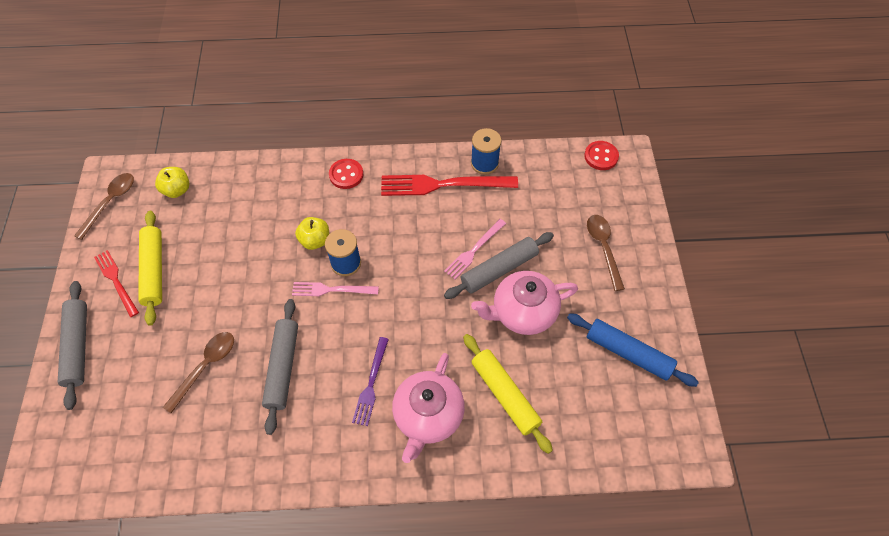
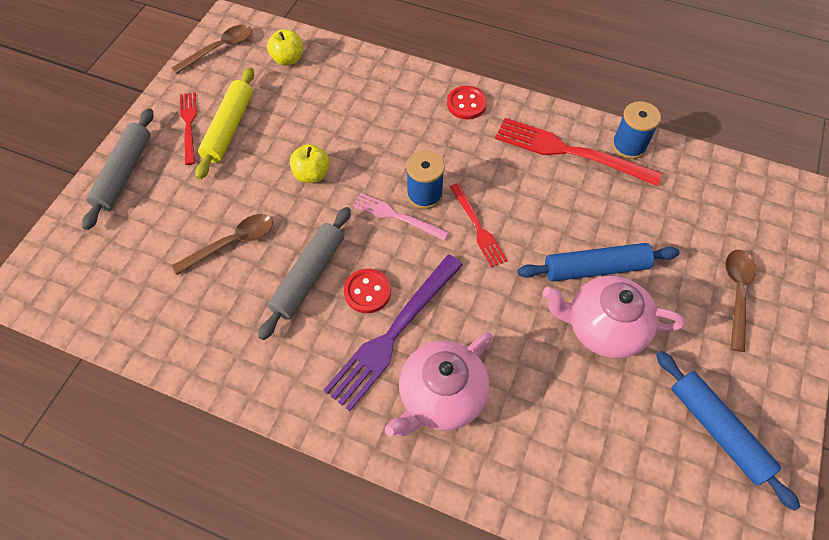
camera: 25 degrees right, 0 degrees up
(315, 240) = (402, 159): yellow apple -> yellow apple (312, 174)
(371, 384) = (393, 333): purple fork -> purple fork, size x1.73
(399, 273) = (477, 227): none -> red fork
(474, 250) = (574, 235): pink fork -> none
(499, 269) = (595, 268): grey rolling pin -> blue rolling pin
(505, 395) = (541, 412): yellow rolling pin -> none
(601, 156) = (777, 188): red button -> red button (367, 292)

